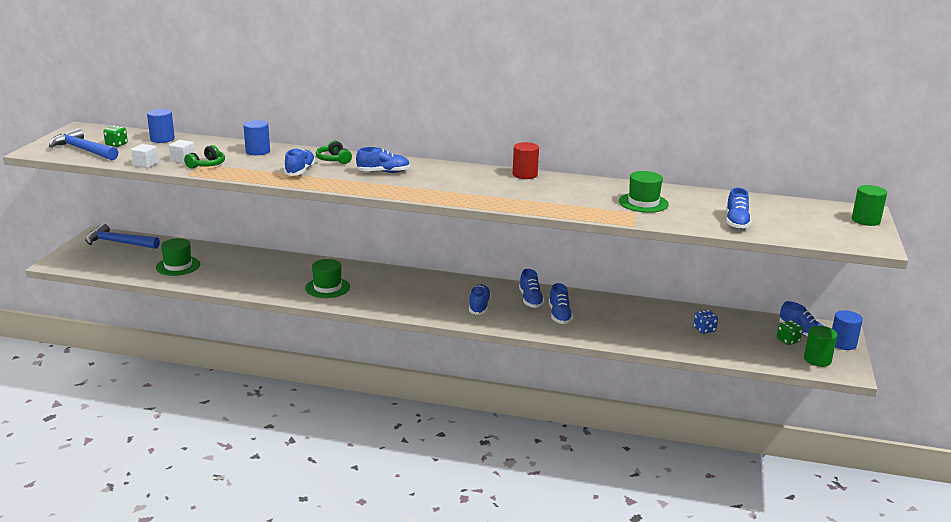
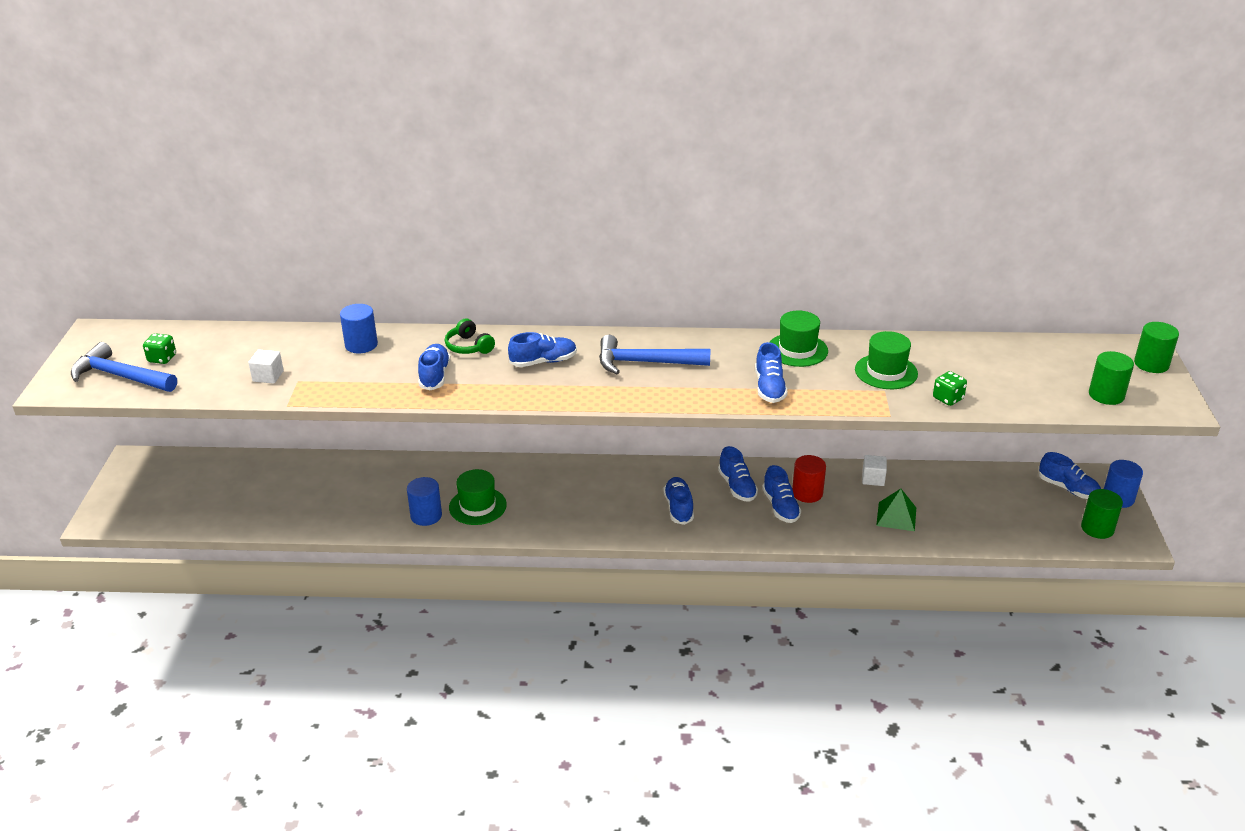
camera: 10 degrees left, 10 degrees up
(118, 243) = (169, 470): blue hammer -> blue hammer (645, 362)
(146, 164) = (221, 392): white cube -> white cube (873, 479)
(162, 139) = (220, 338): blue cylinder -> blue cylinder (426, 516)
(178, 266) = (267, 499): green hat -> green hat (797, 350)
(207, 165) = (305, 381): green headphones -> none
(525, 175) = (723, 340): red cylinder -> red cylinder (807, 493)
(650, 332) = (896, 516): none -> green pyramid
(704, 329) = (956, 502): blue dice -> none
(736, 222) = (1007, 390): blue shoe -> blue shoe (769, 388)
(788, 341) = (1056, 504): green dice -> green dice (948, 399)
(818, 233) = (1106, 395): none -> green cylinder

